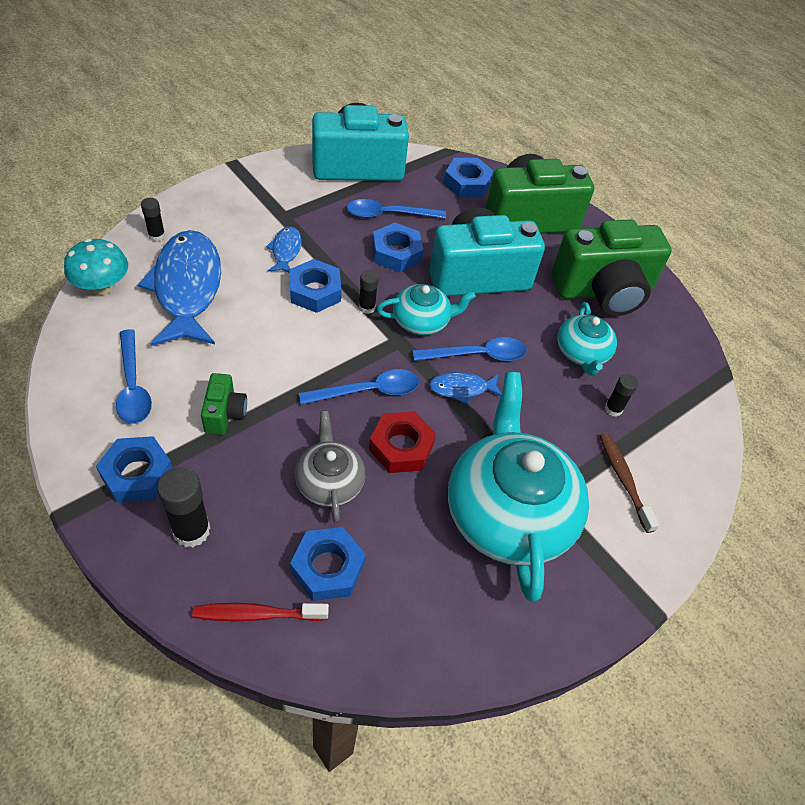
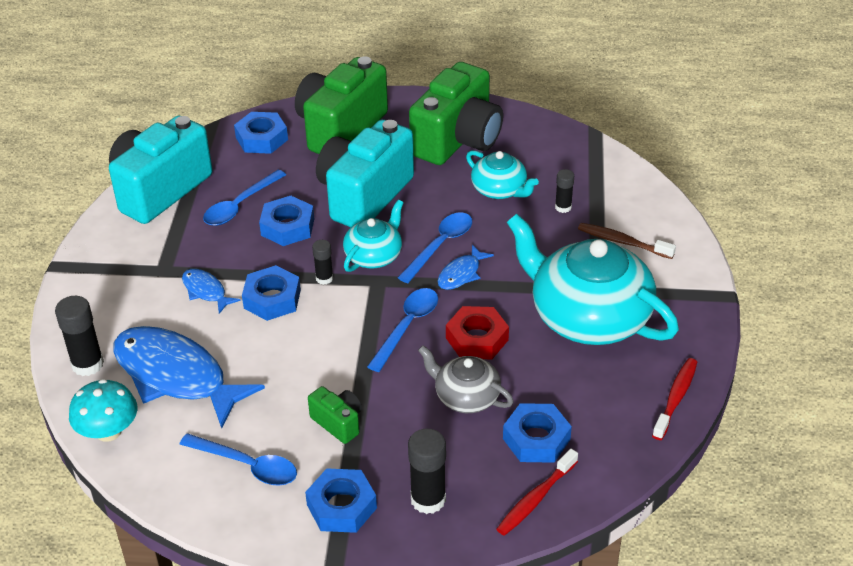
camera: 40 degrees left, 10 degrees down
(157, 236) = (87, 364): black glue stick -> black glue stick, size x1.70
(481, 653) = (676, 398): none -> red toothbrush

